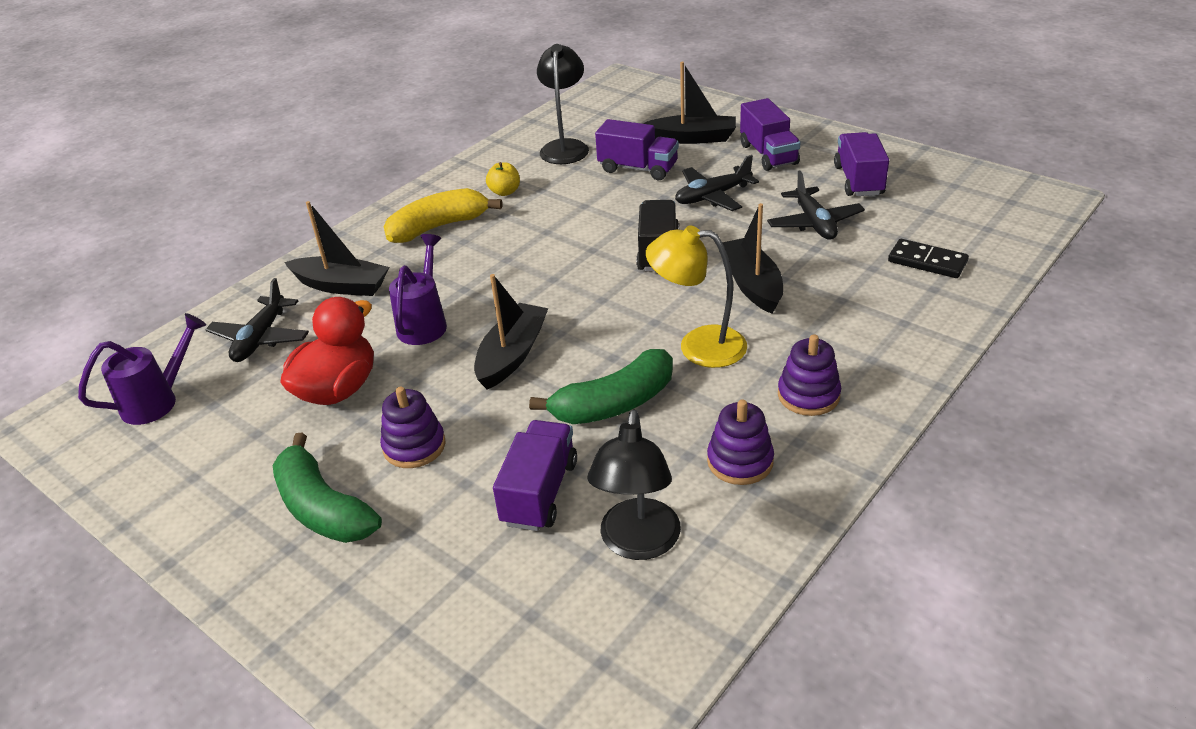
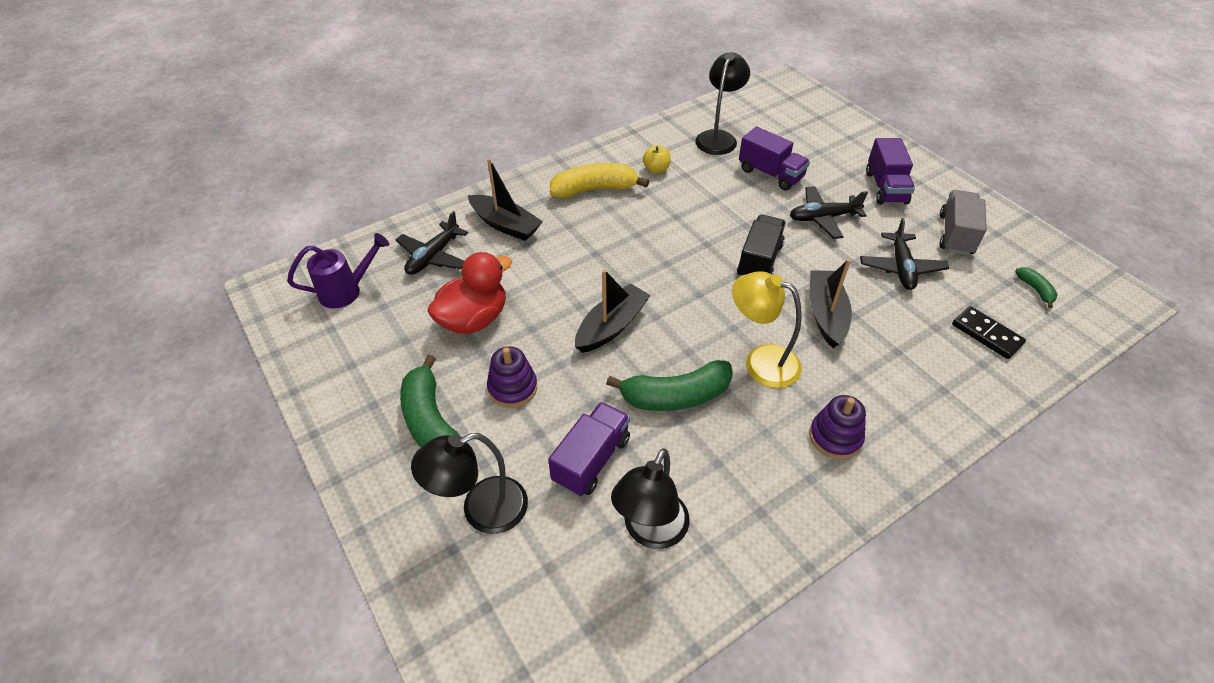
camera: 15 degrees right, 10 degrees up
(424, 323) = (555, 277): purple watering can -> none
(424, 581) = (482, 510): none -> black lamp
(693, 138) = (826, 155): black boat -> none
(740, 461) = (756, 482): purple stacking toy -> none
(858, 180) = (955, 235): purple truck -> grey truck
(959, 210) = (1035, 289): none -> green banana

